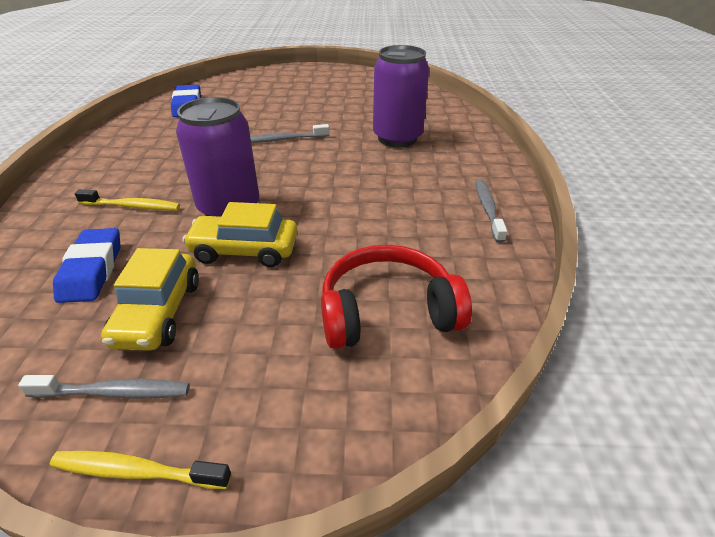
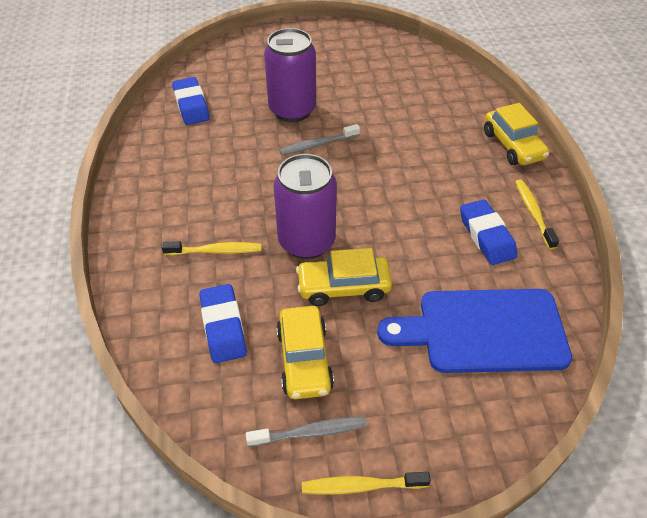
camera: 10 degrees left, 10 degrees up
(387, 312) = (484, 331): red headphones -> blue cutting board
(397, 138) = (425, 130): purple can -> purple can (292, 110)
(427, 223) = (486, 236): none -> blue eraser
(483, 156) = (512, 145): none -> yellow car
(488, 209) = (533, 213): grey toothbrush -> yellow toothbrush

